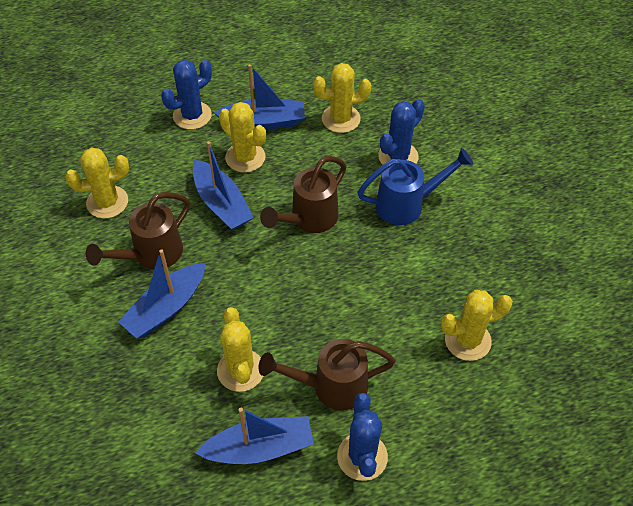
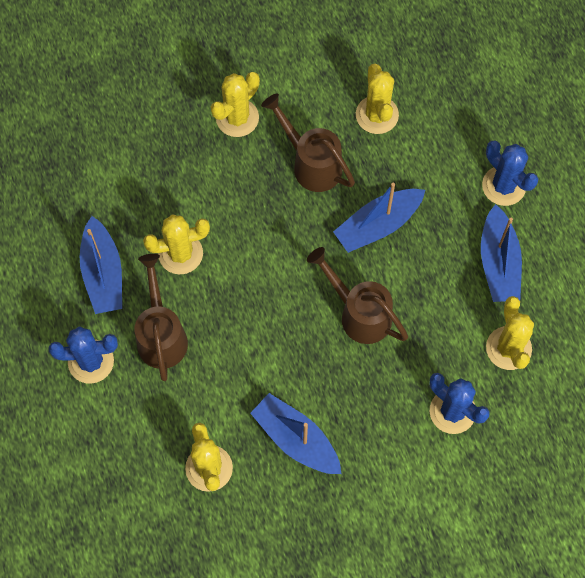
camera: 90 degrees right, 15 degrees up
(166, 308) = (249, 183): blue boat -> blue boat (296, 439)
(245, 157) = (444, 245): yellow cactus -> yellow cactus (237, 118)
(407, 204) = (382, 417): blue watering can -> none

